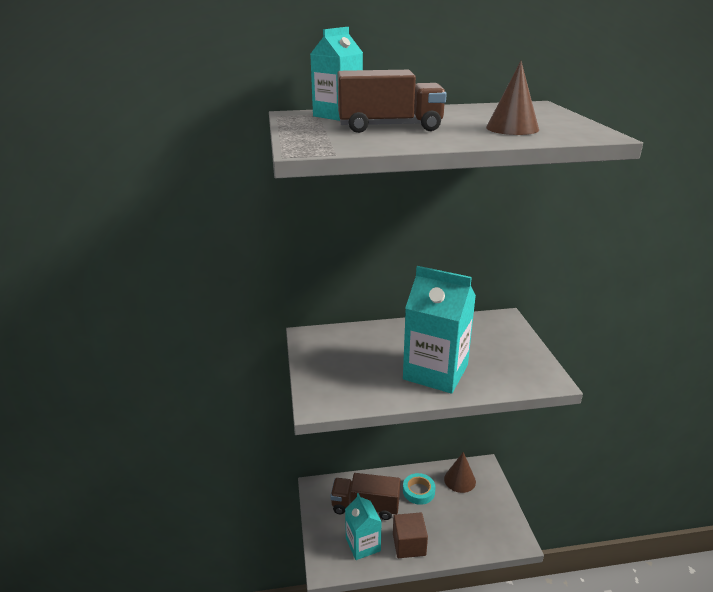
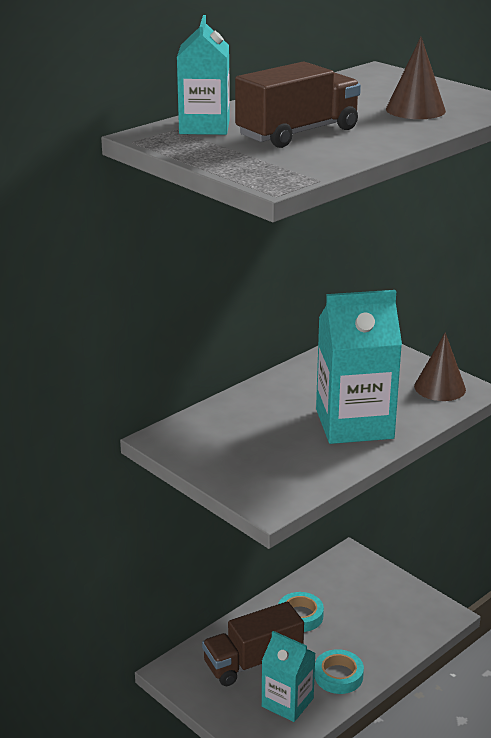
camera: 35 degrees left, 0 degrees up
(409, 544) = (338, 676): brown cube -> turquoise tape
(459, 480) = (336, 582): brown cone -> brown cone (440, 388)

